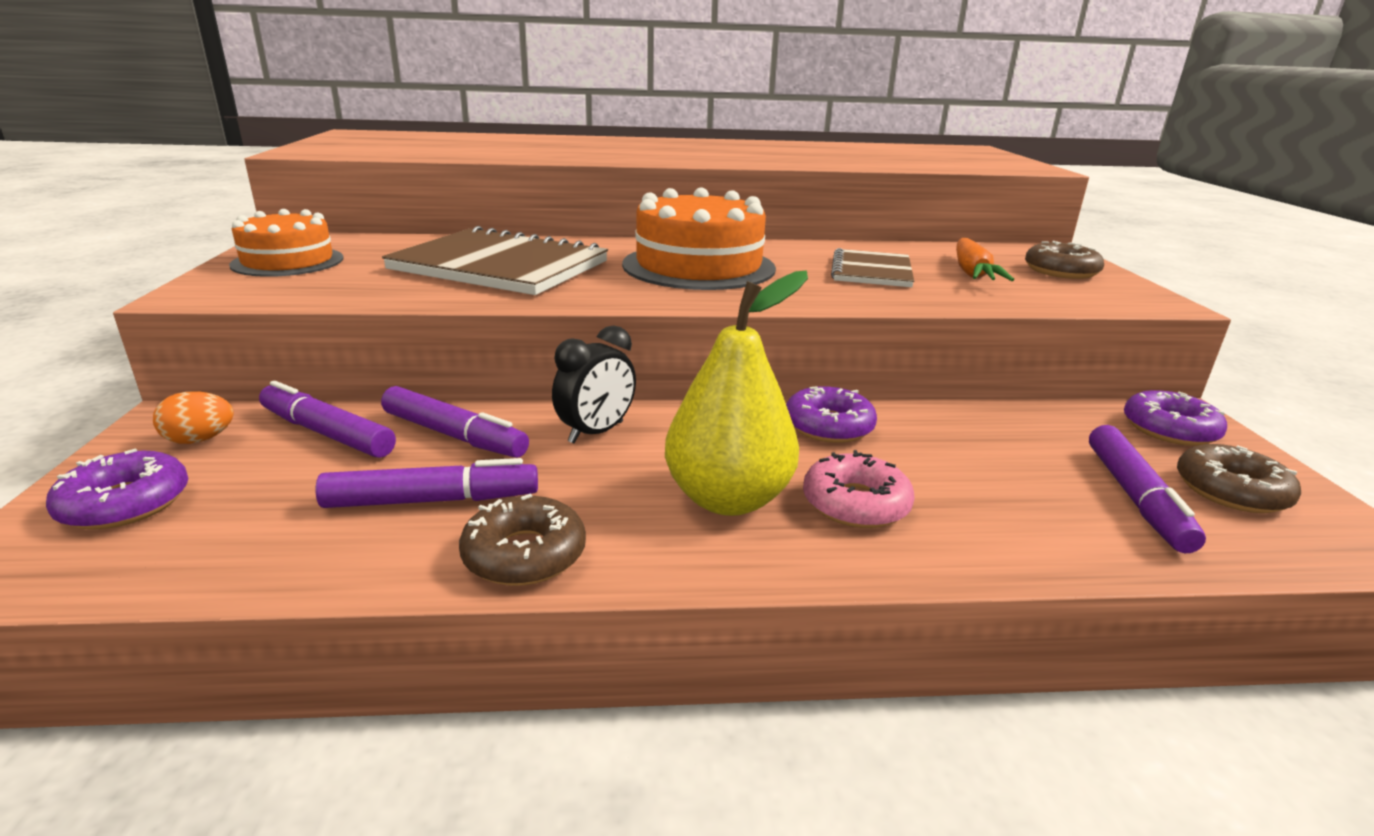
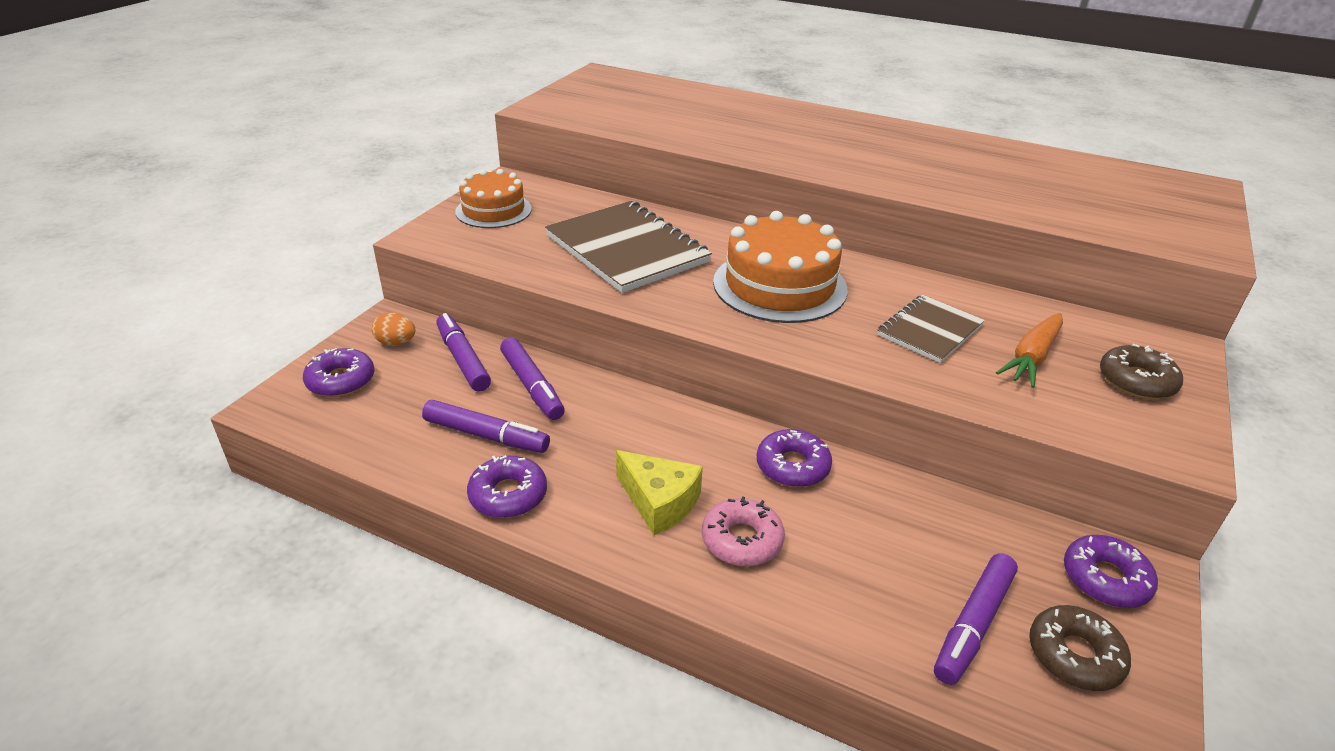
camera: 30 degrees right, 10 degrees up
(524, 554) = (508, 495): brown donut -> purple donut
(596, 432) = (621, 414): black clock -> none
(728, 499) = (659, 502): yellow pear -> yellow cheese

